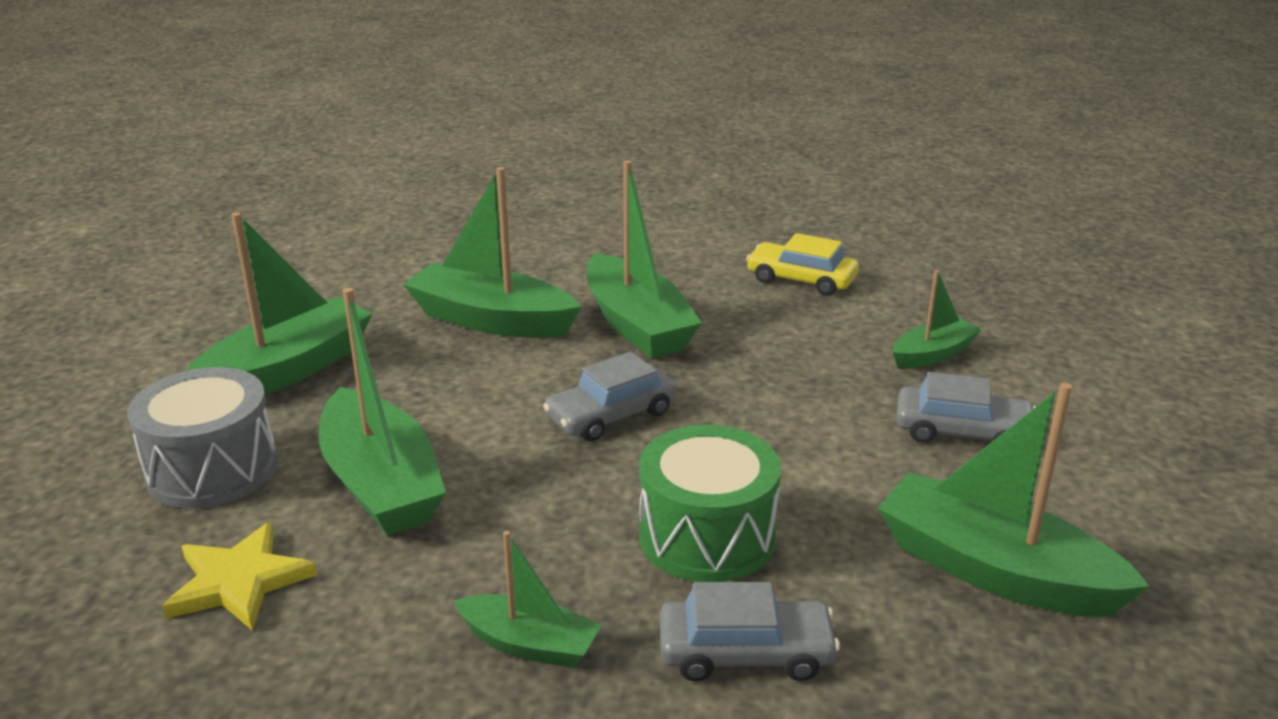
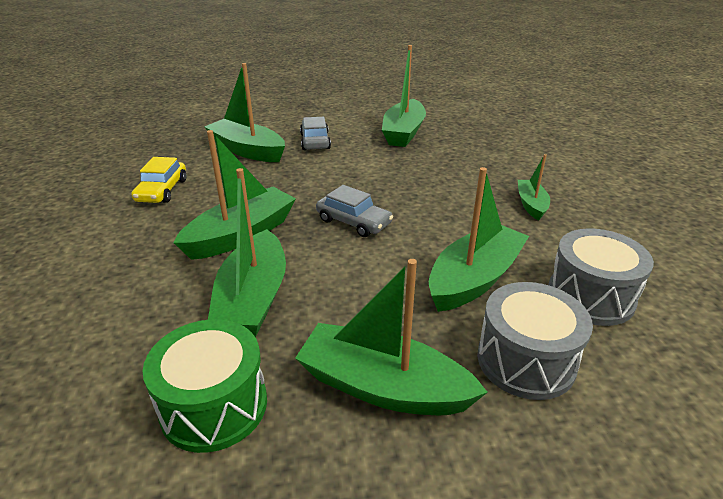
camera: 110 degrees left, 5 degrees up
(239, 582) = (590, 296): yellow star -> grey drum
(707, 536) = (431, 181): green drum -> green drum (214, 405)
(745, 652) = (487, 165): grey car -> none
(932, 354) = (247, 150): green boat -> green boat, size x1.80

